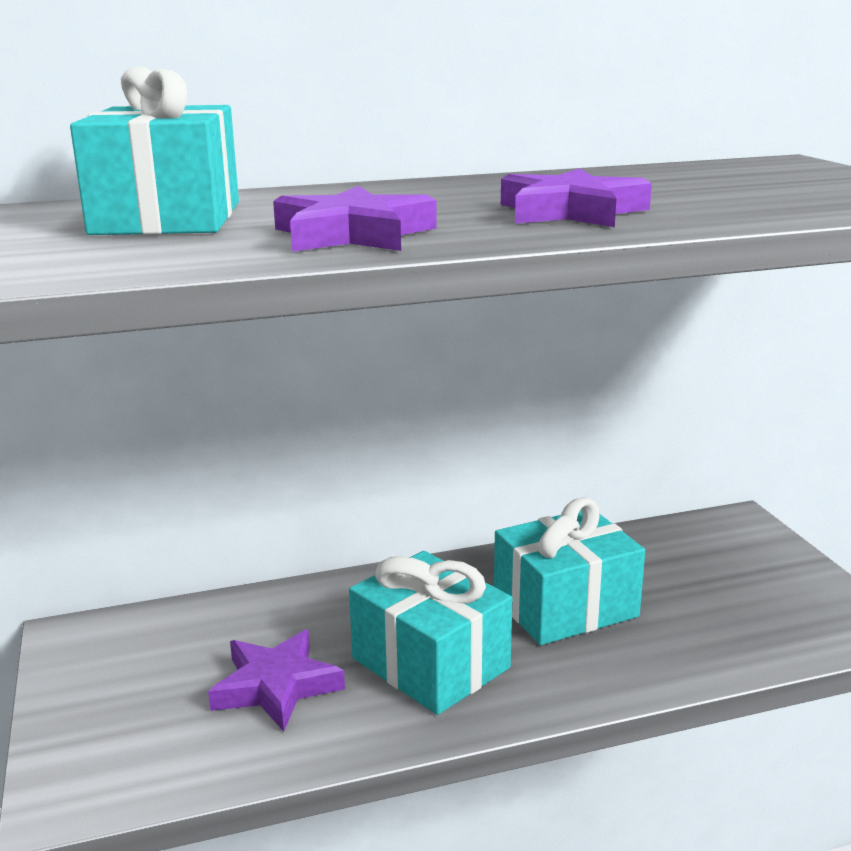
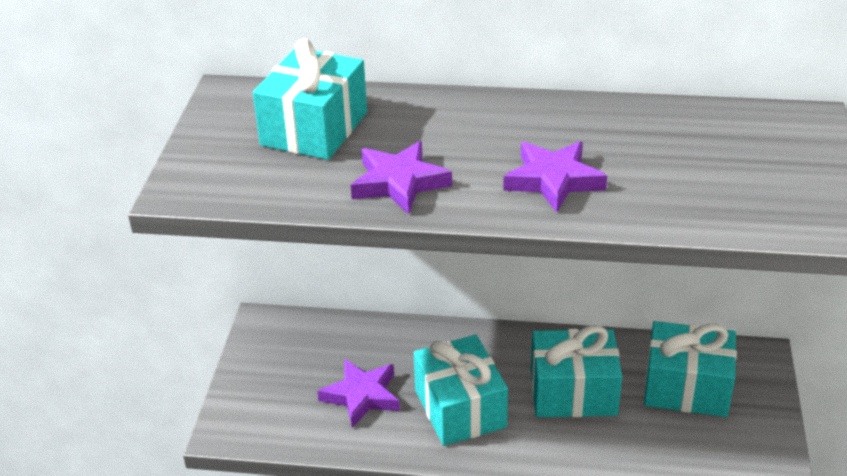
camera: 25 degrees right, 15 degrees up
(692, 568) = (686, 388): none -> turquoise gift

